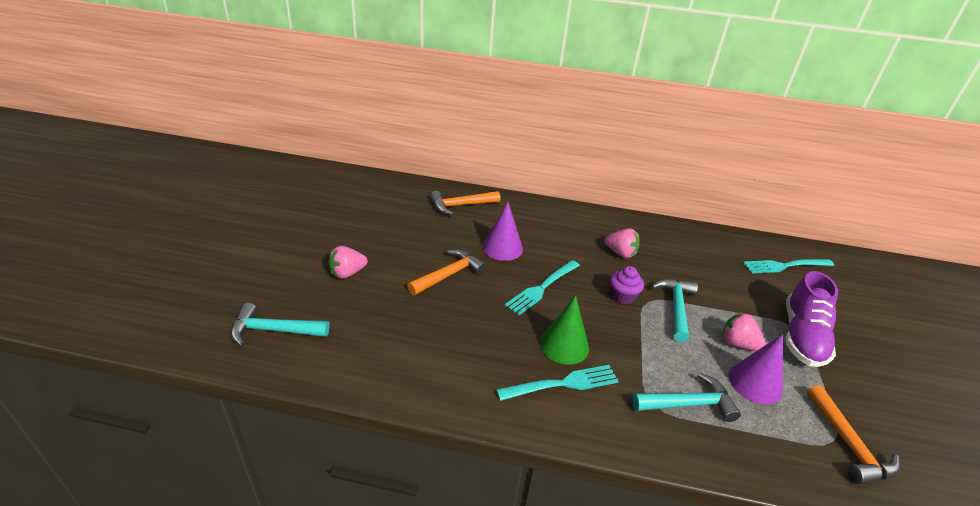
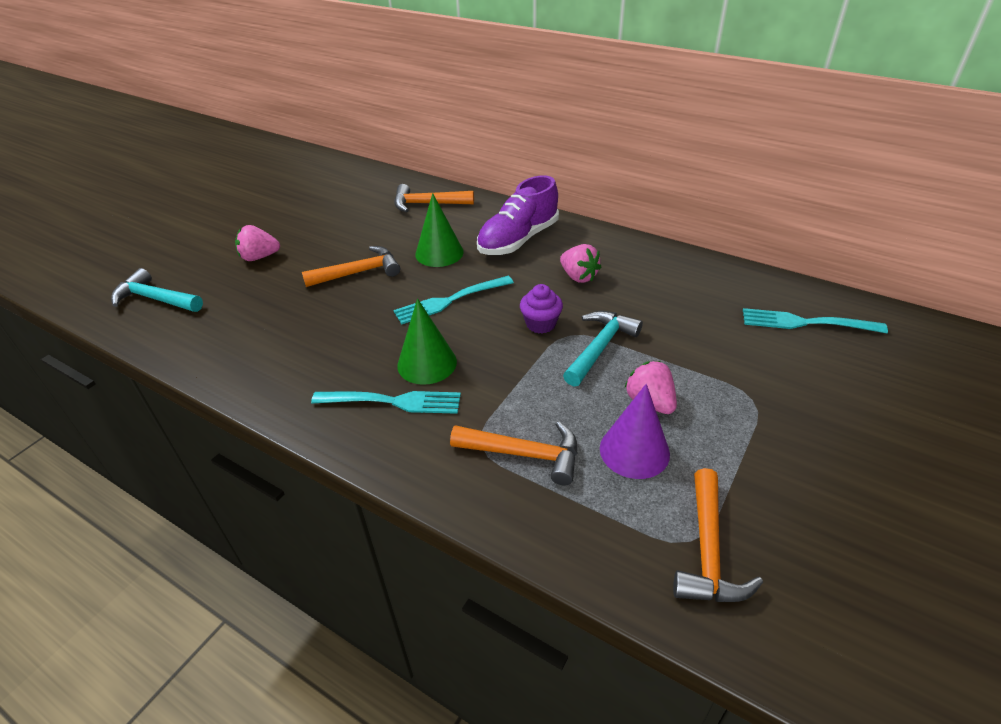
camera: 25 degrees right, 5 degrees up
(502, 248) = (439, 253): purple cone -> green cone
(689, 404) = (525, 454): turquoise hammer -> orange hammer
(802, 336) = (754, 411): purple shoe -> purple shoe (518, 240)

